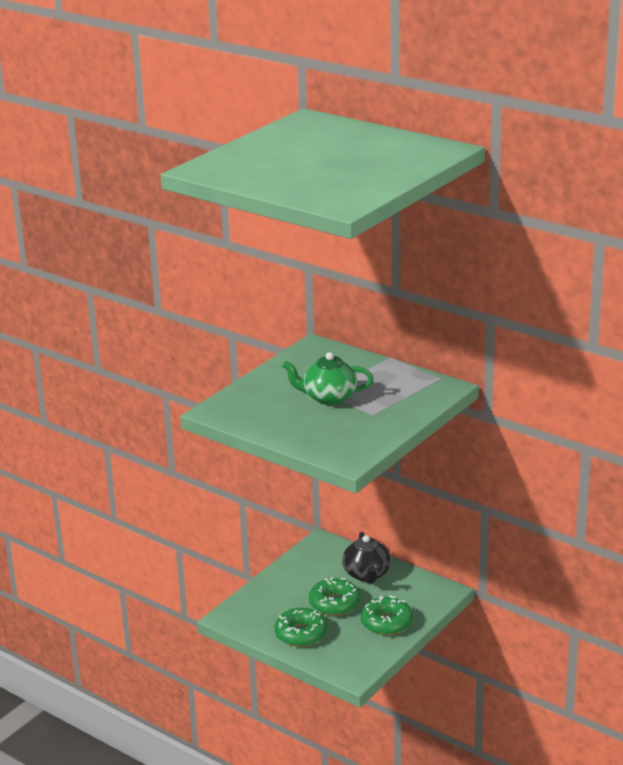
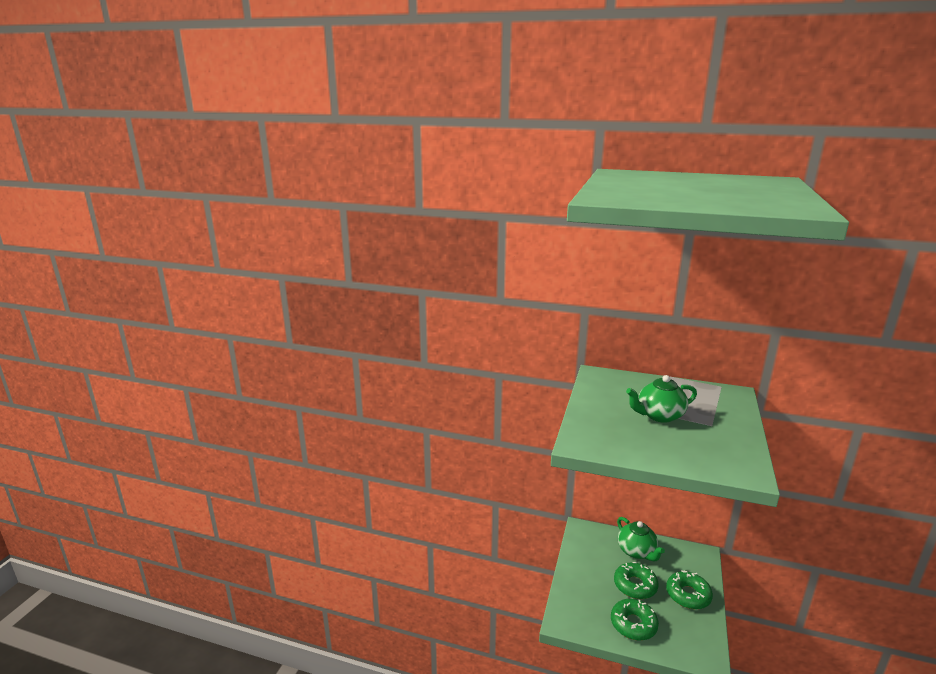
camera: 20 degrees left, 5 degrees down
(367, 574) = (637, 551): black teapot -> green teapot

